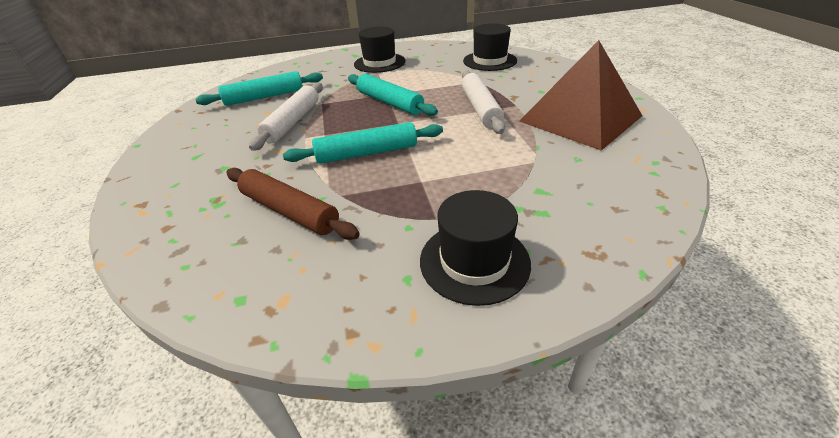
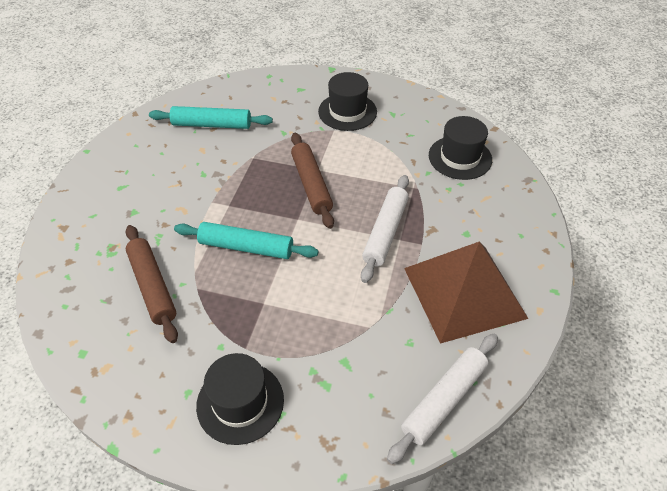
camera: 25 degrees right, 10 degrees up
(293, 122) = (214, 175): white rolling pin -> white rolling pin (444, 400)
(389, 103) = (311, 184): turquoise rolling pin -> brown rolling pin

